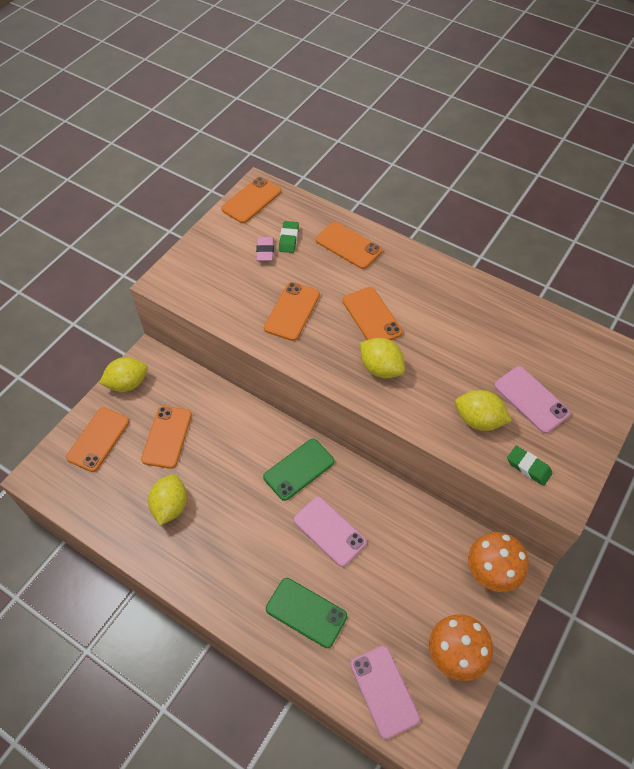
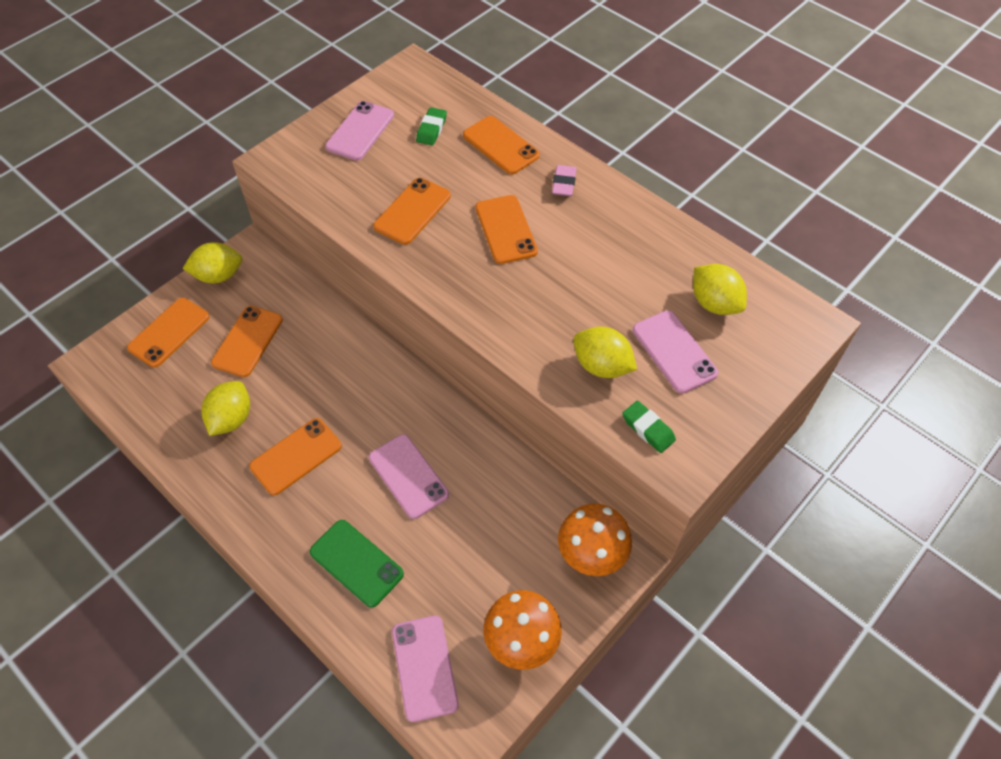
camera: 10 degrees right, 0 degrees up
(230, 248) = (360, 131): none -> pink phone
(251, 200) = (400, 80): orange phone -> orange phone (296, 456)
(265, 251) = (400, 139): pink eraser -> pink eraser (563, 183)
(299, 469) = (391, 401): green phone -> none
(380, 368) = (499, 290): yellow lemon -> yellow lemon (714, 303)

